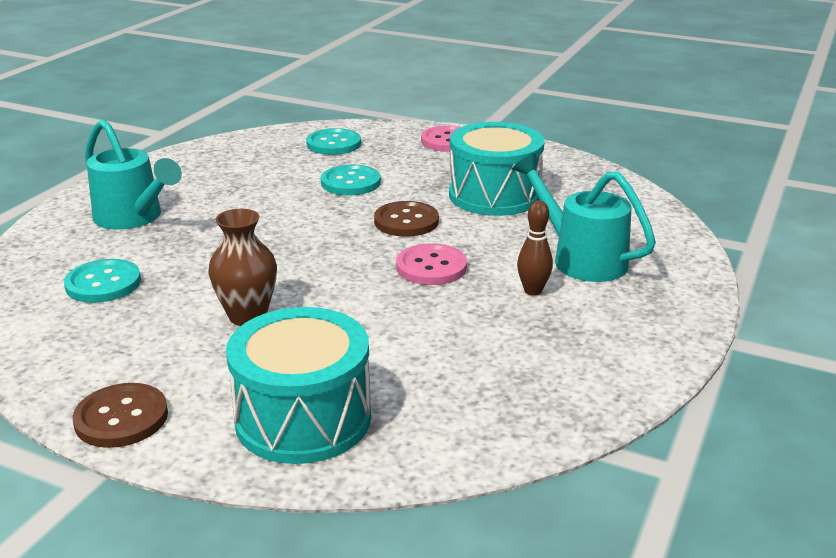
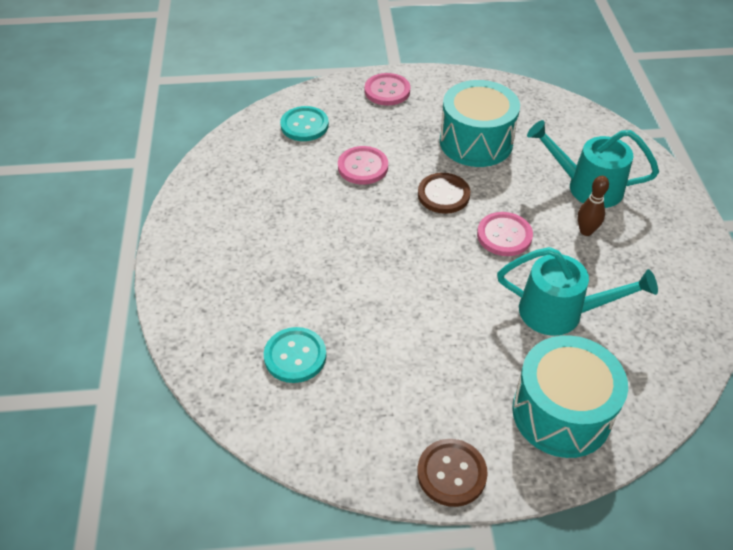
camera: 30 degrees left, 20 degrees up
(133, 218) = (237, 275): turquoise watering can -> turquoise watering can (561, 312)
(247, 316) = (433, 339): brown vase -> none
(350, 182) = (363, 167): turquoise button -> pink button

